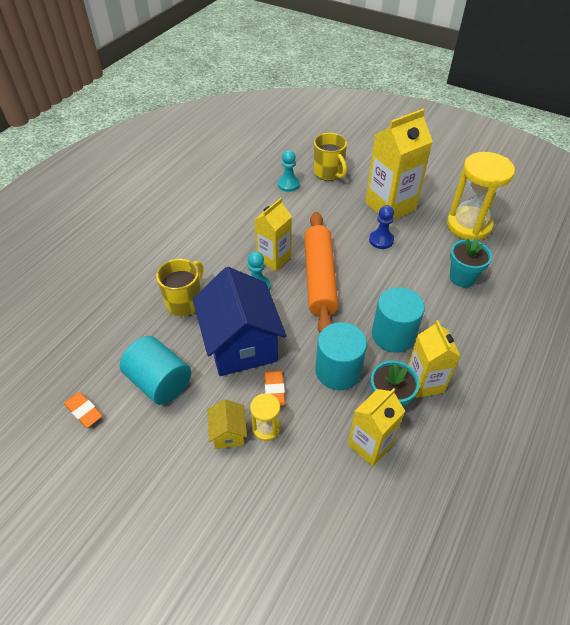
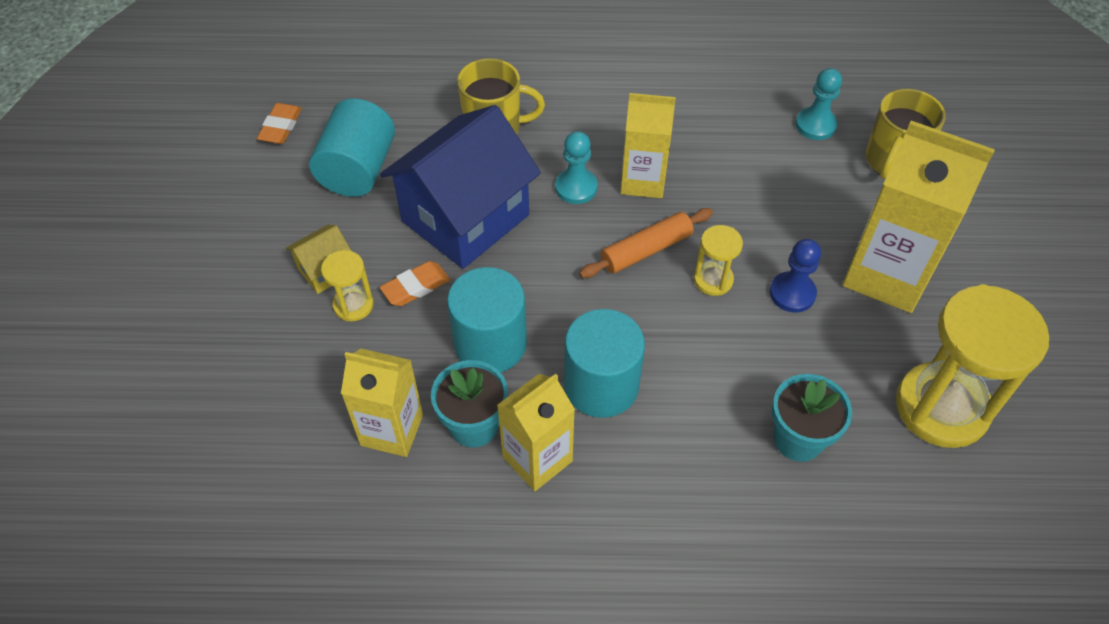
camera: 60 degrees right, 5 degrees up
(319, 278) = (646, 250): orange rolling pin -> orange rolling pin, size x0.56
(355, 263) = (713, 280): none -> yellow hourglass

